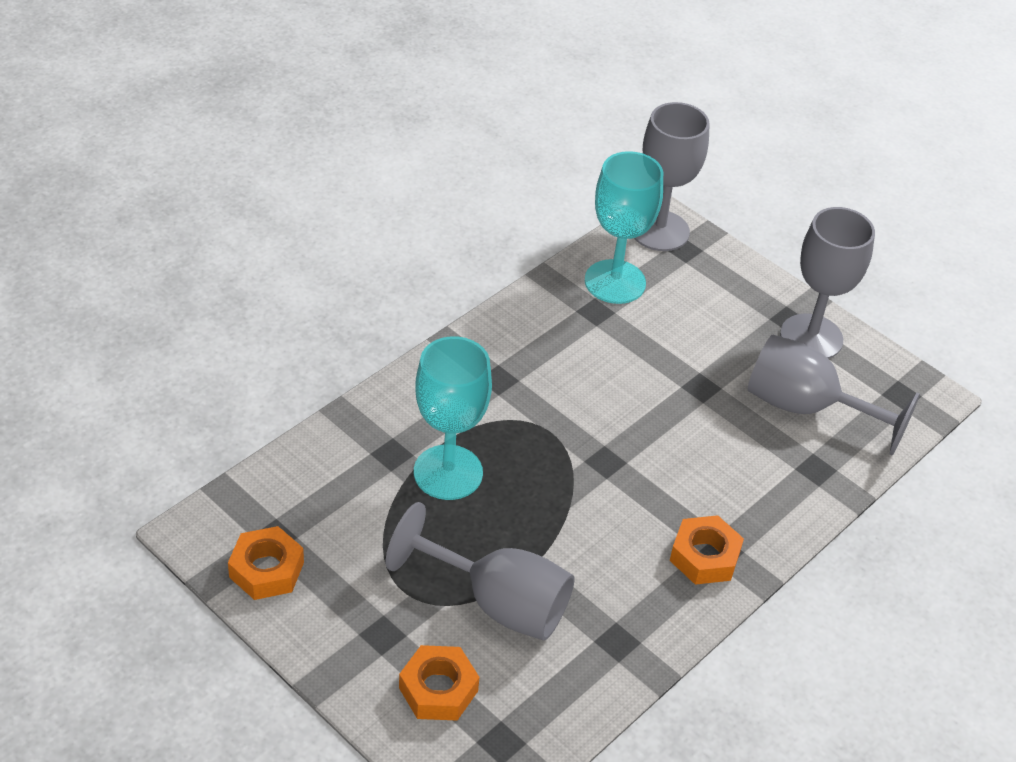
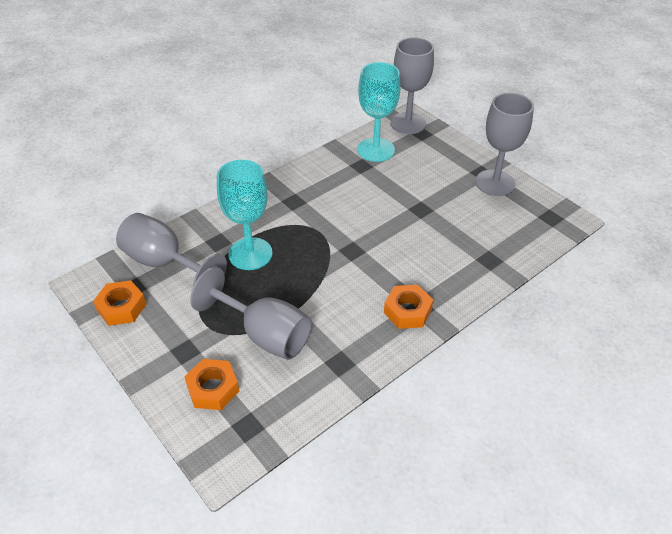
camera: 10 degrees right, 0 degrees up
(806, 407) = (487, 223): grey goblet -> grey goblet (164, 263)

